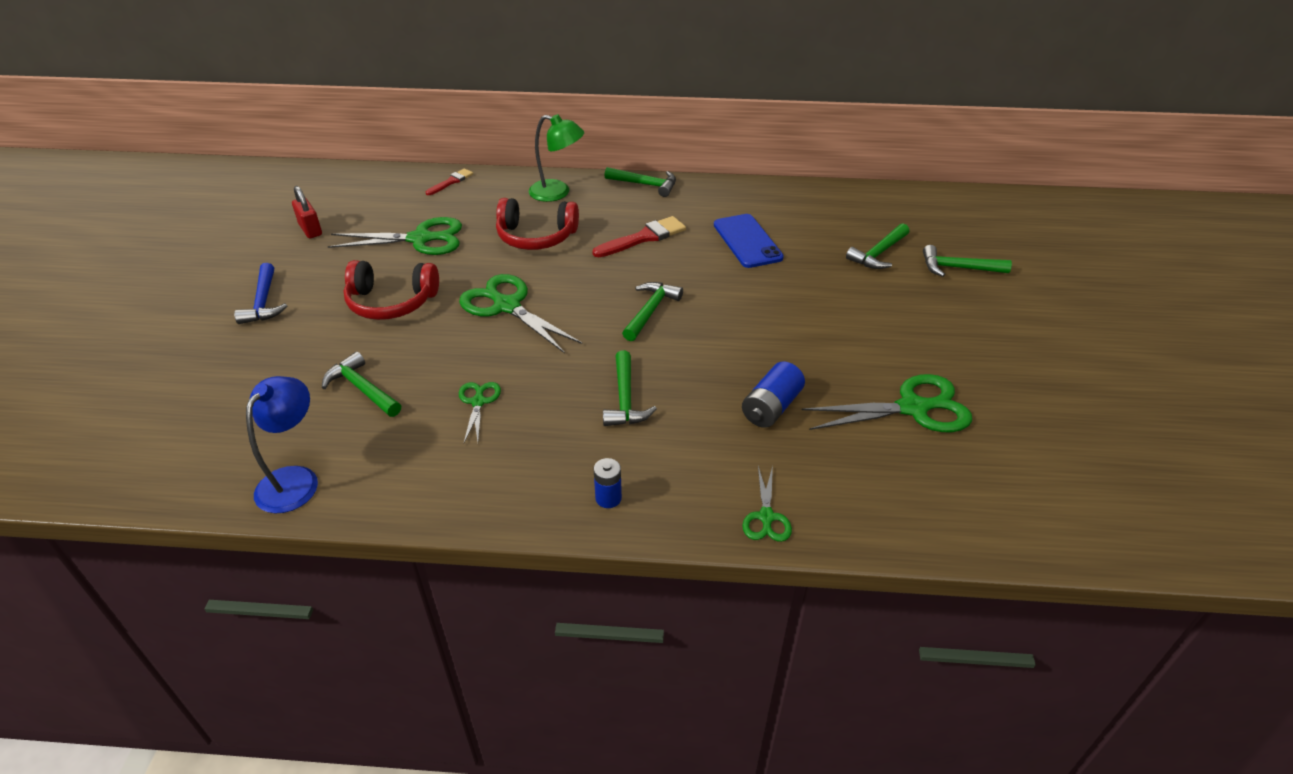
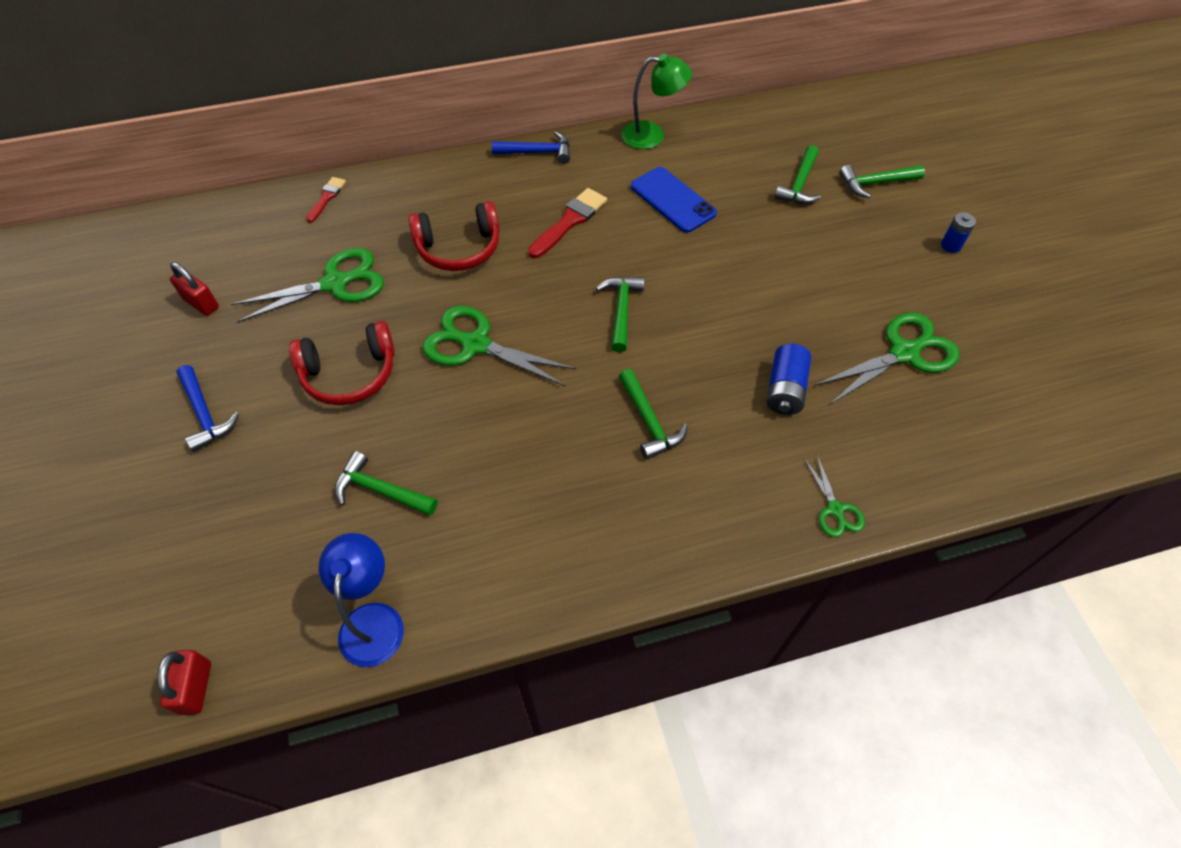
camera: 20 degrees left, 15 degrees up
(129, 485) = (196, 687): none -> red padlock
(478, 402) = (509, 469): green scissors -> none
(557, 193) = (451, 185): green lamp -> green lamp (652, 135)
(608, 498) = (689, 536): blue battery -> blue battery (951, 245)
(645, 185) = (538, 152): green hammer -> blue hammer

